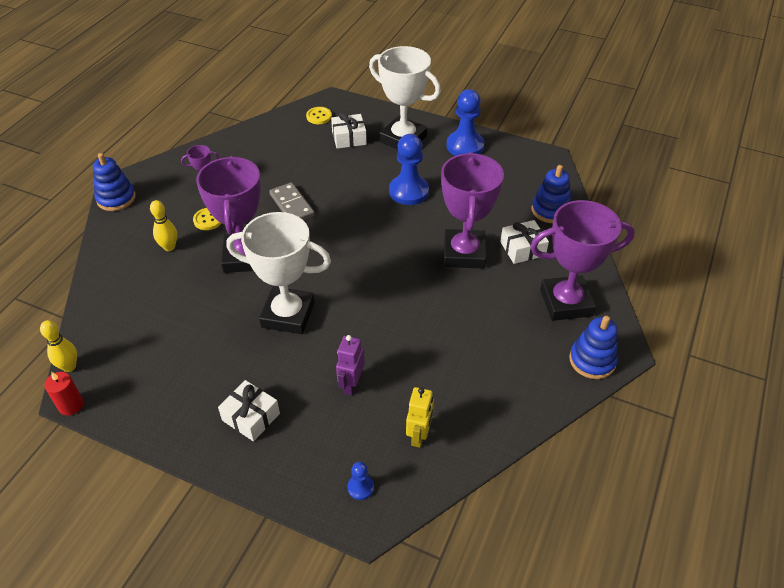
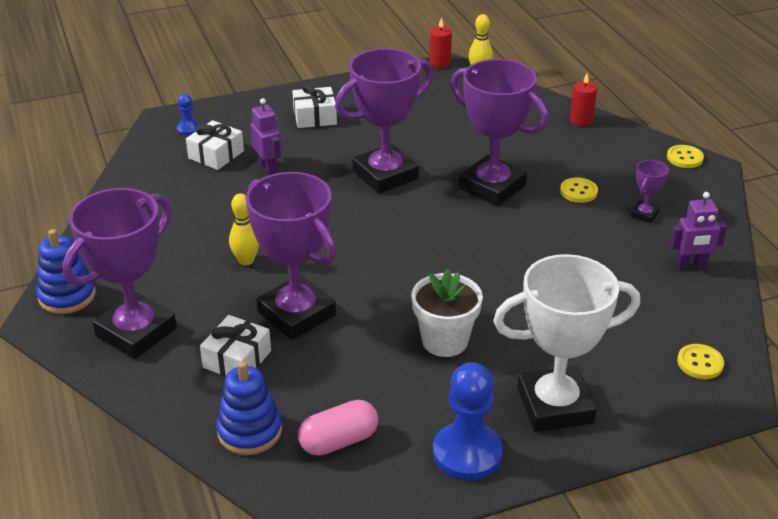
camera: 135 degrees right, 10 degrees down
(105, 266) = (581, 120): none -> red candle
(116, 198) = (684, 158): blue stacking toy -> yellow button
(169, 247) = (564, 157): yellow bowling pin -> yellow bowling pin (246, 260)
(240, 149) = (691, 265): none -> purple robot
(288, 315) = (385, 175): white trophy -> purple trophy
(291, 205) = (534, 249): grey domino -> none
(349, 138) = (615, 359): white gift -> white gift (216, 155)
(408, 191) = (445, 341): blue pawn -> white flower pot
(419, 435) = (177, 170): yellow robot -> none
(513, 182) = (339, 441): none -> pink capsule

